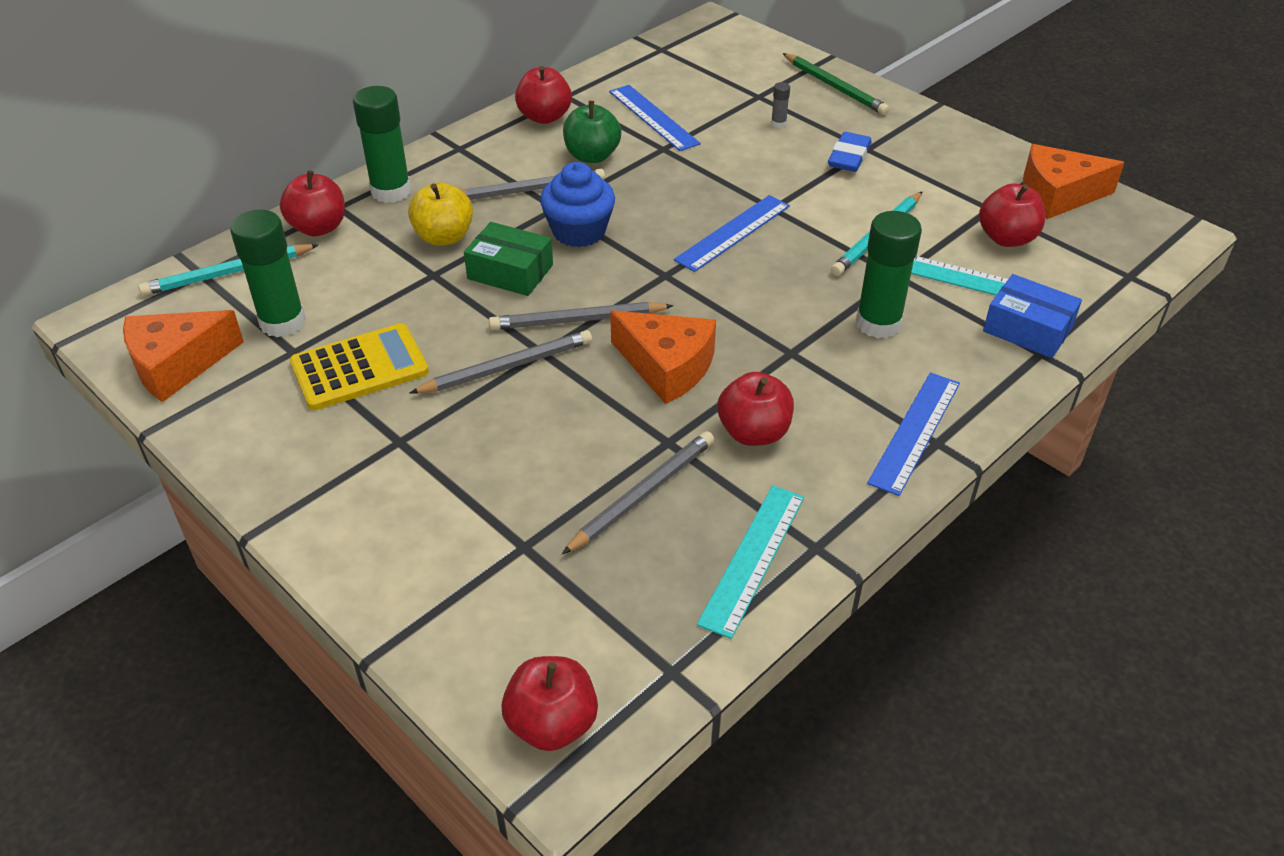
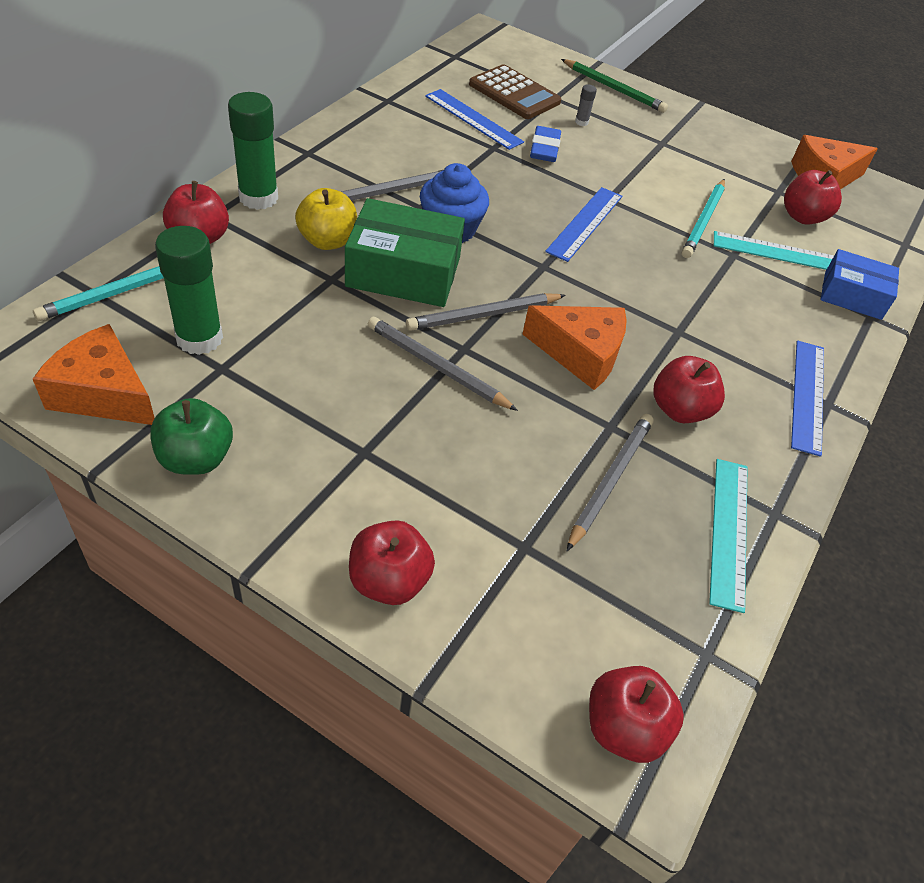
camera: 20 degrees left, 5 degrees up
(177, 365) = (103, 393): orange cheese -> orange cheese turned 75 degrees clockwise
(359, 368) = (296, 380): yellow calculator -> none
(506, 367) = (437, 367): grey pencil -> grey pencil turned 105 degrees counterclockwise
(510, 272) = (403, 272): green box -> green box, size x1.54
(544, 117) = (376, 121): red apple -> red apple (389, 581)
(592, 156) = (434, 156): green apple -> green apple (196, 458)
(712, 90) = (514, 93): none -> brown calculator
(849, 157) = (651, 150): blue eraser -> blue eraser (544, 149)
(878, 323) = (737, 299): green glue stick -> none

